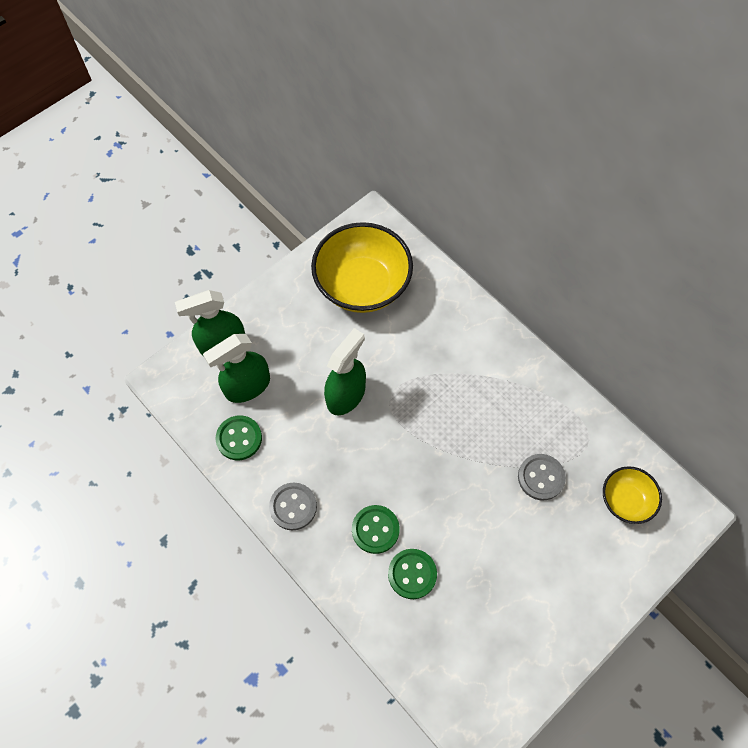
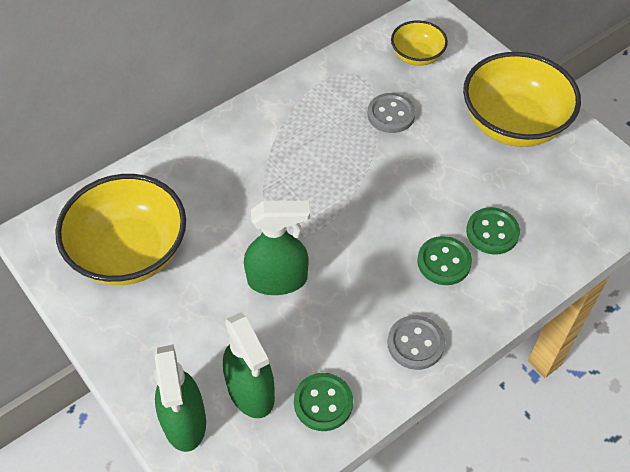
camera: 85 degrees left, 10 degrees down
(346, 395) = (278, 280): green spray bottle -> green spray bottle turned 135 degrees clockwise
(549, 599) = (513, 124): none -> yellow bowl

